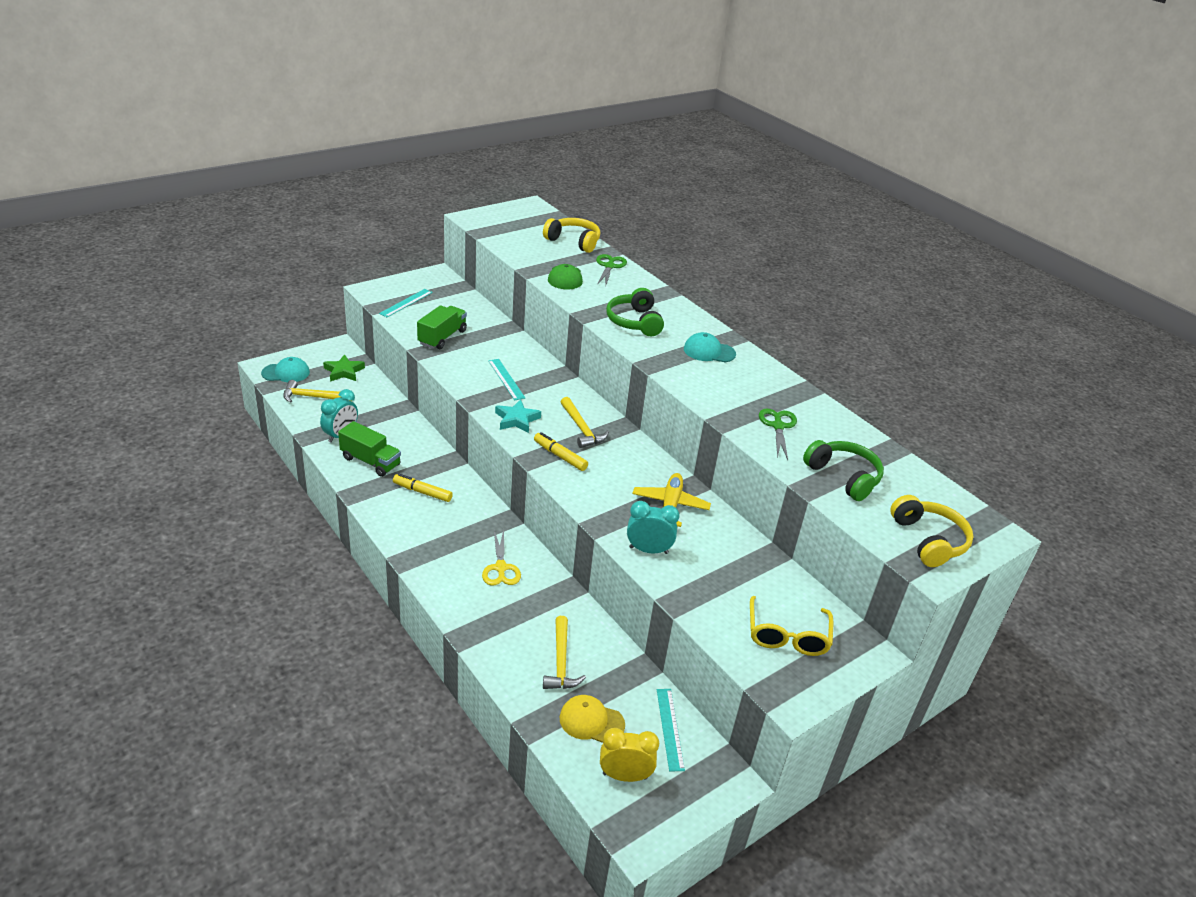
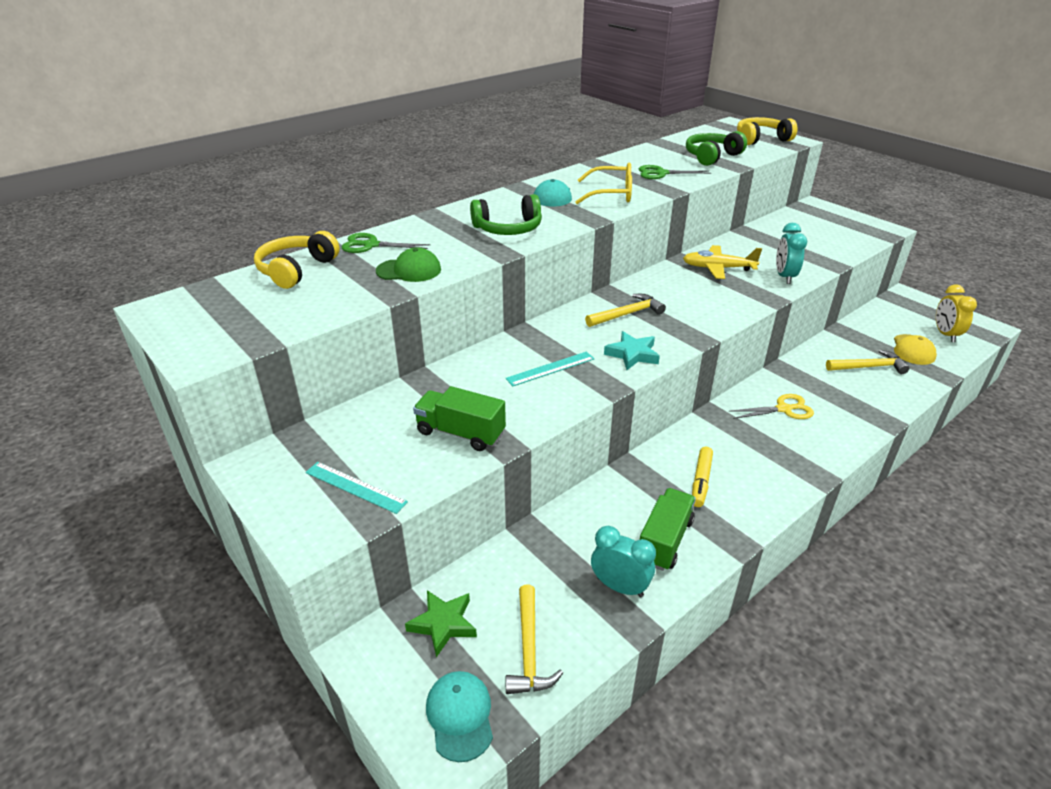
camera: 90 degrees left, 0 degrees up
(560, 456) = (683, 324): yellow marker -> none
(670, 728) = (886, 317): turquoise ruler -> none
(787, 636) = (827, 228): yellow glasses -> yellow glasses (612, 194)

